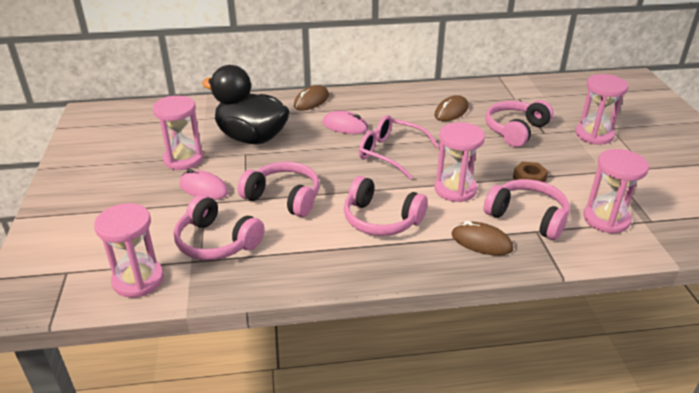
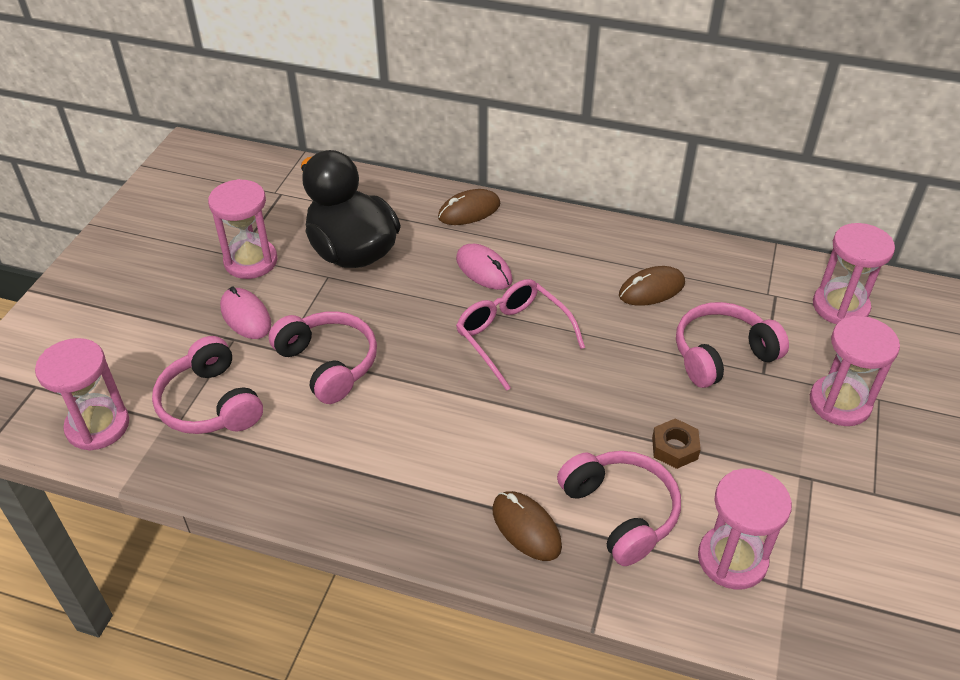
camera: 25 degrees right, 10 degrees up
(381, 219) = (423, 442): pink headphones -> none
(455, 189) = (555, 429): pink hourglass -> pink hourglass (840, 306)

